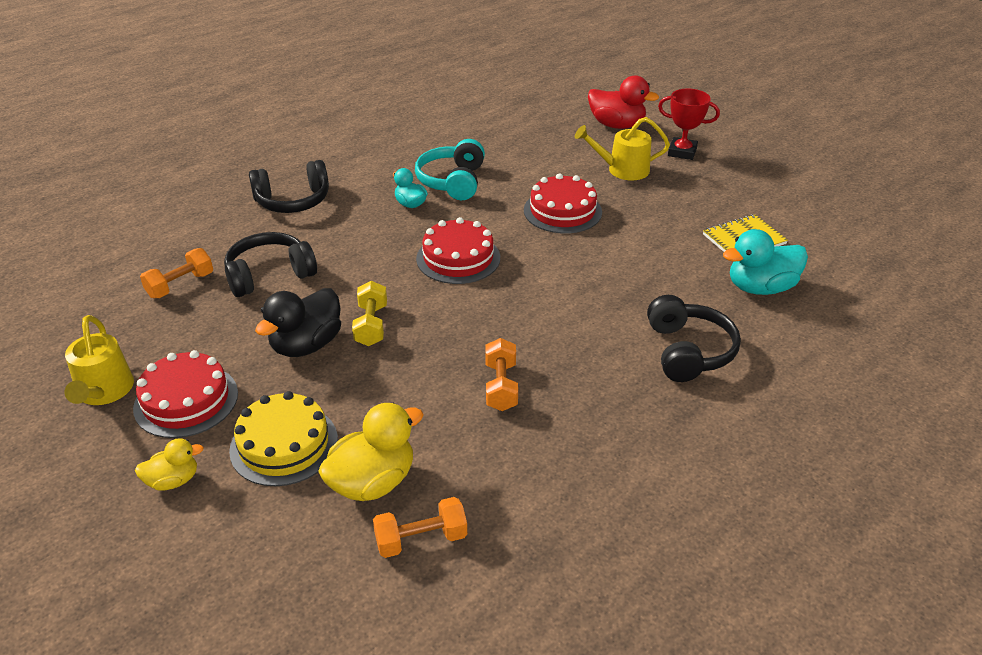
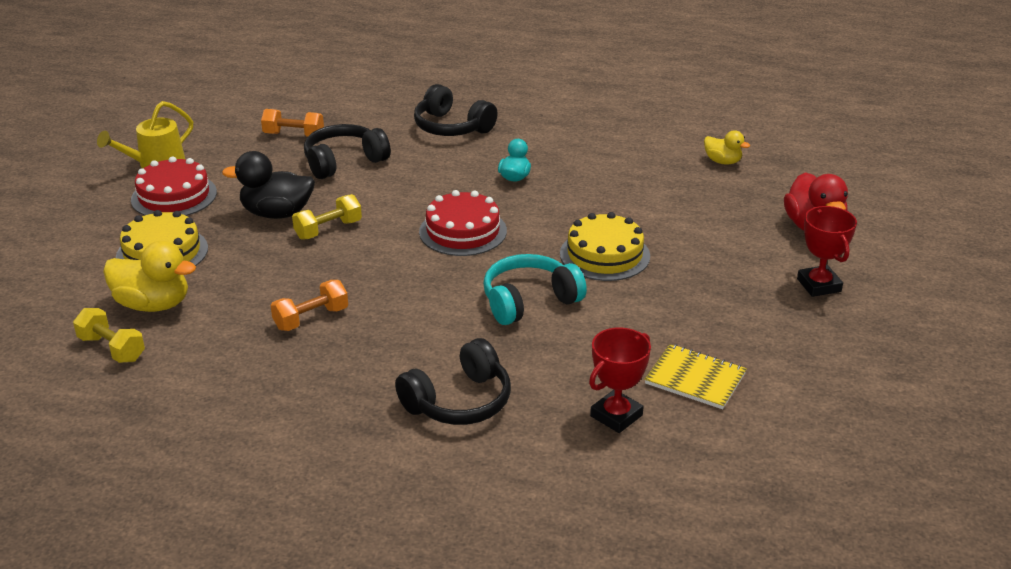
camera: 55 degrees right, 5 degrees down
(173, 480) = (94, 228): yellow duck -> yellow duck (722, 161)
(269, 275) = (344, 162): black headphones -> black headphones turned 60 degrees counterclockwise
(421, 539) = (112, 349): orange dumbbell -> yellow dumbbell
(452, 181) = (577, 182): turquoise headphones -> turquoise headphones (529, 301)
(562, 211) = (604, 255): red cake -> yellow cake
(622, 170) = (727, 261): yellow watering can -> none
(760, 288) = (616, 416): turquoise duck -> red trophy

